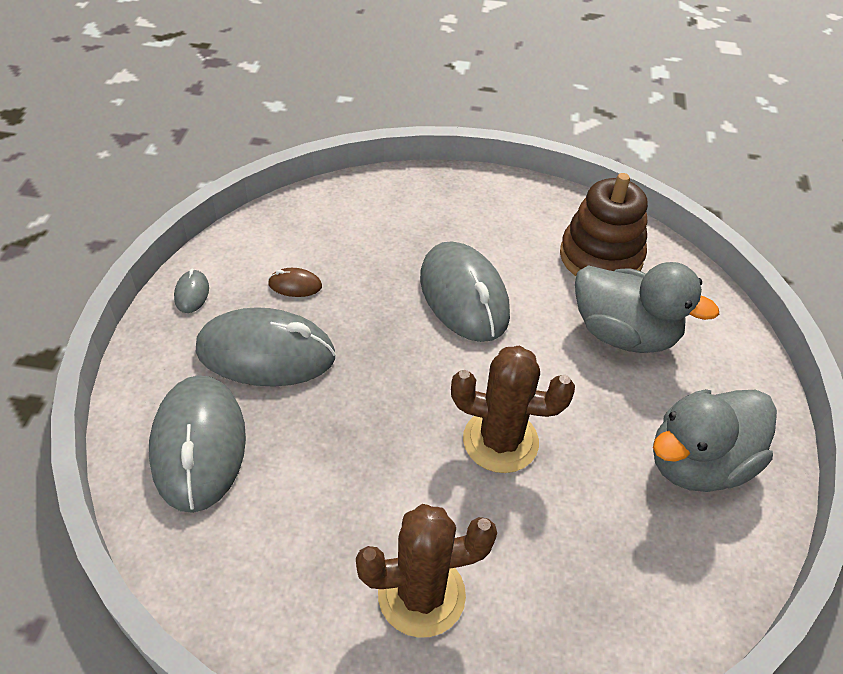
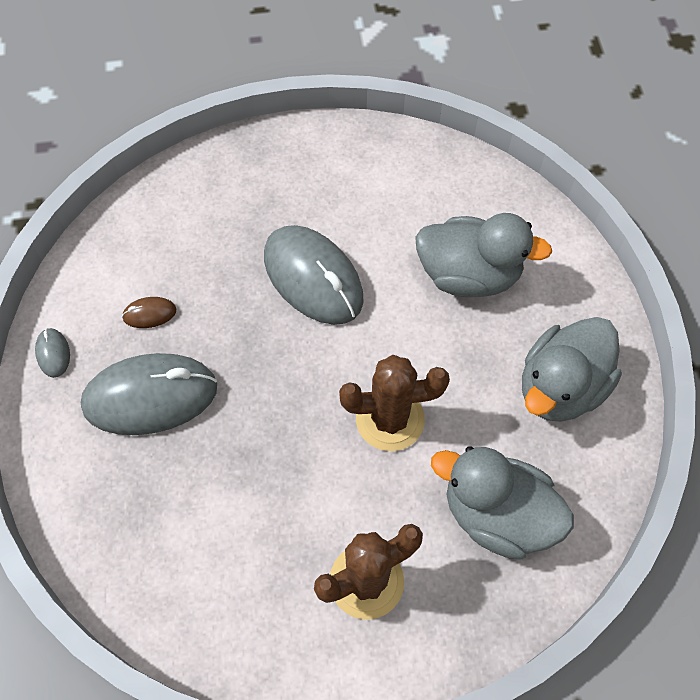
camera: 15 degrees left, 15 degrees up
(199, 445) = (126, 509): grey mouse -> none
(592, 571) = (497, 514): none -> grey duck
(600, 257) = (427, 195): brown stacking toy -> none

